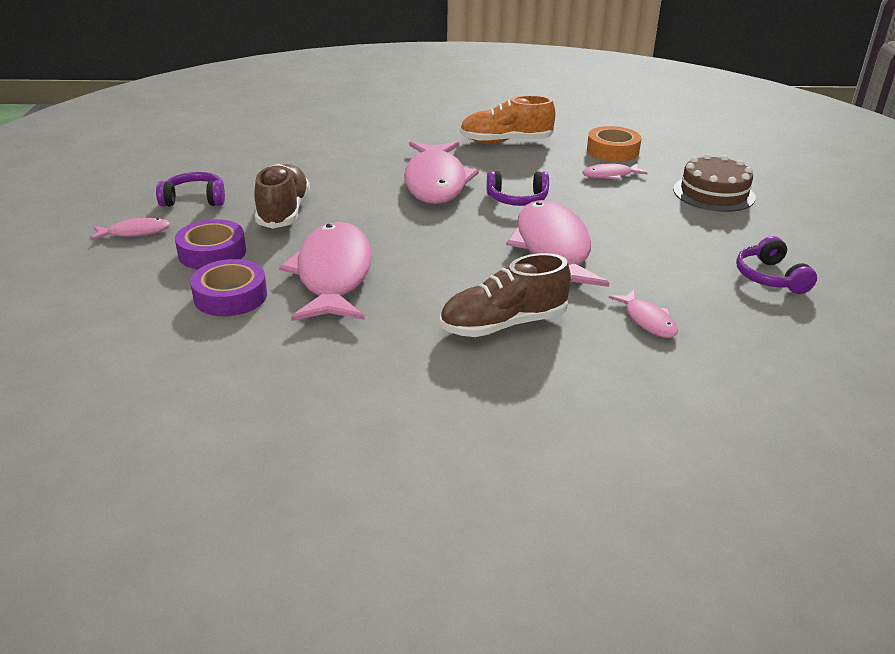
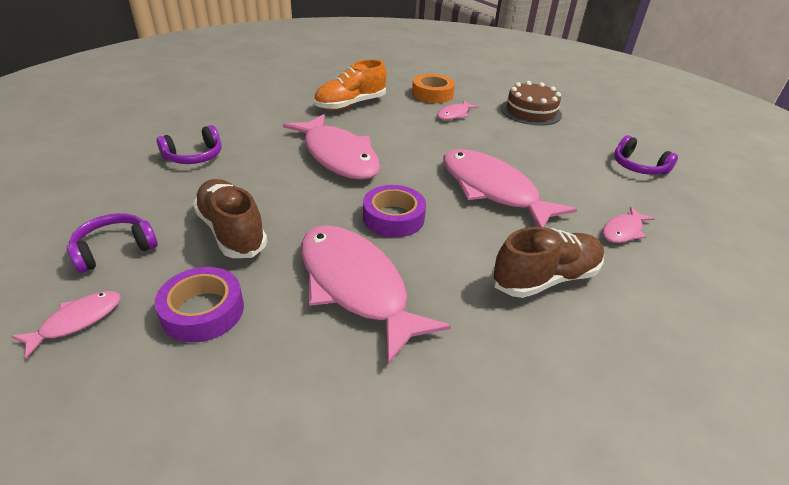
camera: 35 degrees left, 5 degrees up
(230, 296) = (281, 360): purple tape -> purple tape (393, 217)
(503, 324) = (545, 278): brown shoe -> brown shoe turned 150 degrees counterclockwise
(517, 199) = (417, 153): purple headphones -> purple headphones (194, 156)
(647, 320) = (623, 231): pink fish -> pink fish turned 105 degrees clockwise

